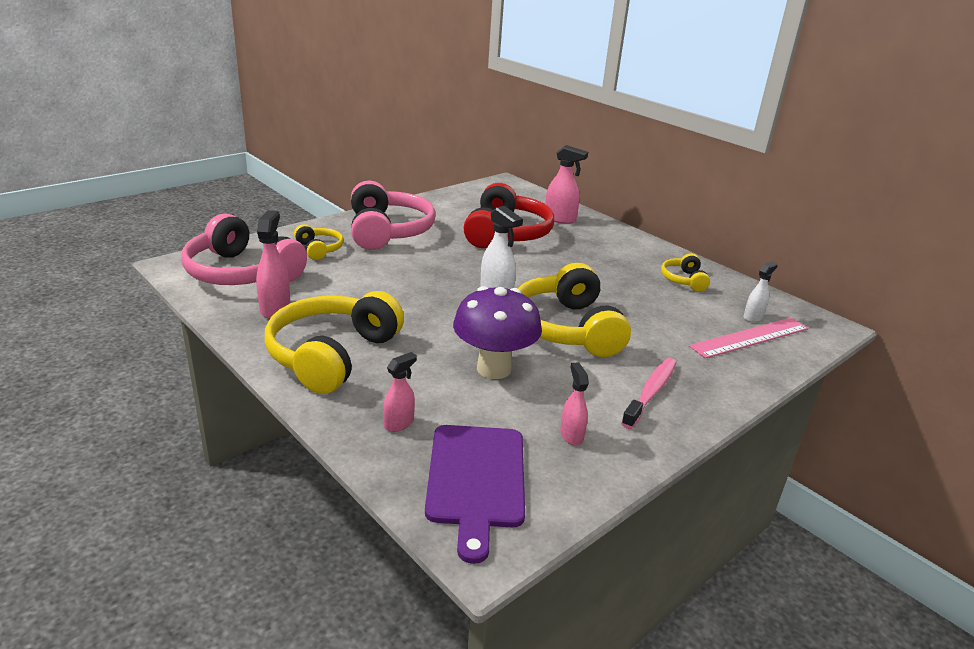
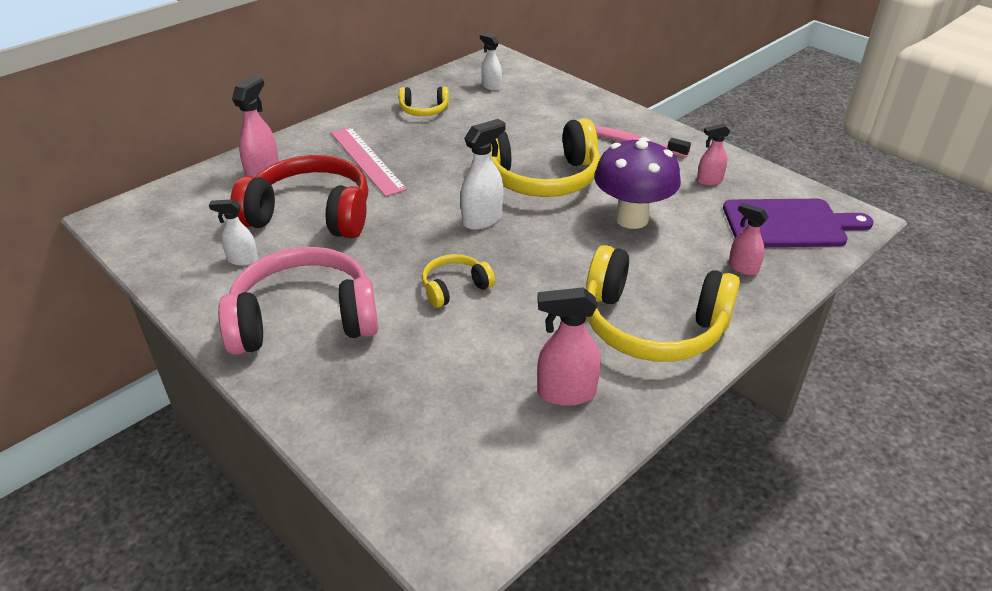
camera: 90 degrees left, 10 degrees up
(241, 273) = (469, 455): pink headphones -> none
(319, 249) = (374, 383): yellow headphones -> yellow headphones (455, 288)
(455, 215) = (242, 260): none -> white spray bottle
(750, 337) = (527, 92): pink ruler -> pink ruler (367, 160)

